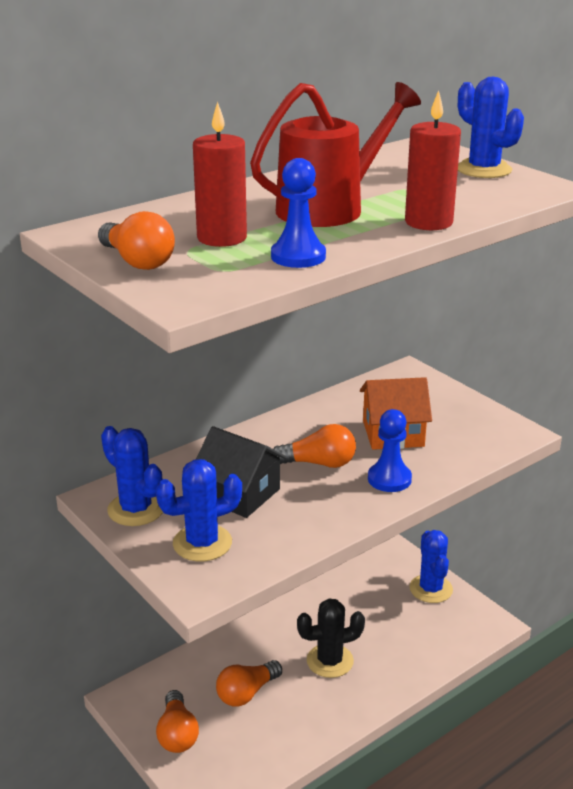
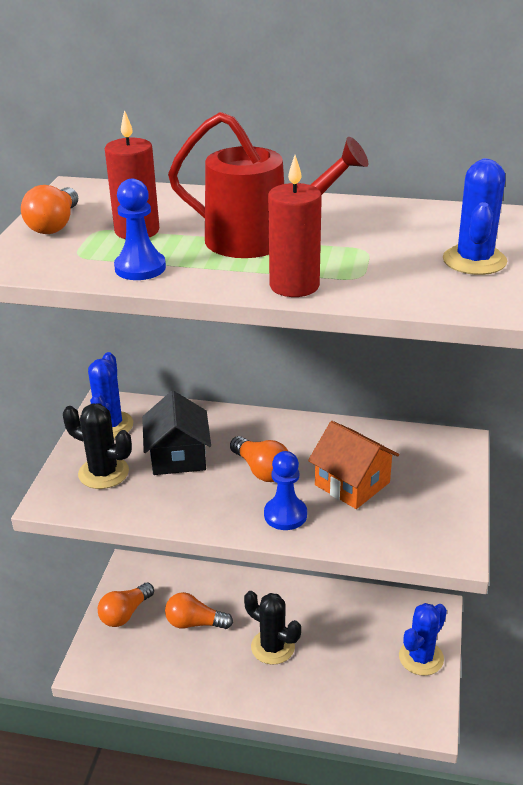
camera: 50 degrees right, 5 degrees up
(202, 543) = (103, 473): blue cactus -> black cactus

